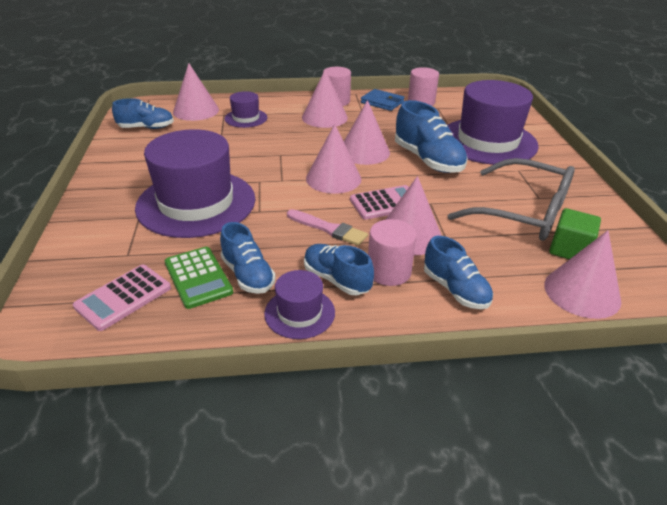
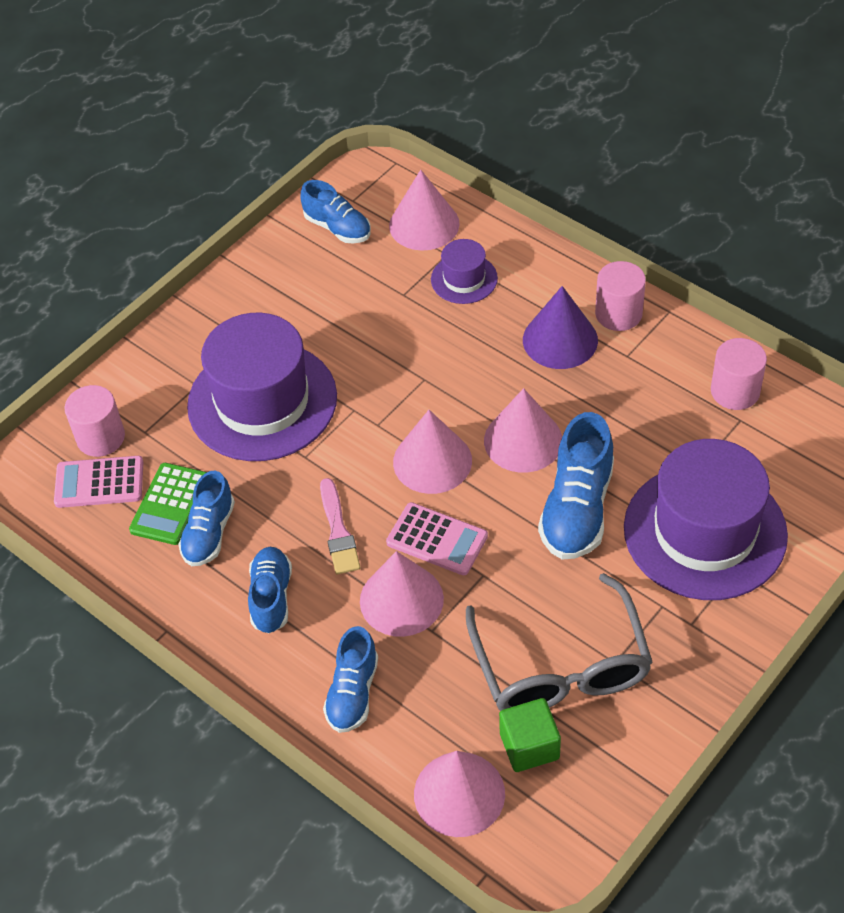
camera: 50 degrees right, 15 degrees up
(299, 313) = (202, 607): purple hat -> none
(324, 117) = (560, 340): pink cone -> purple cone
(382, 102) = (678, 356): blue wallet -> none
(389, 271) = (324, 626): pink cylinder -> pink cylinder (101, 437)

